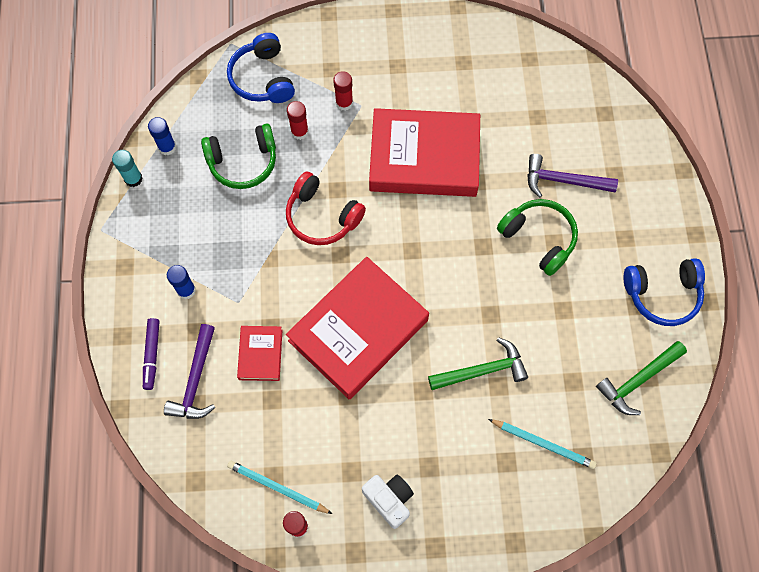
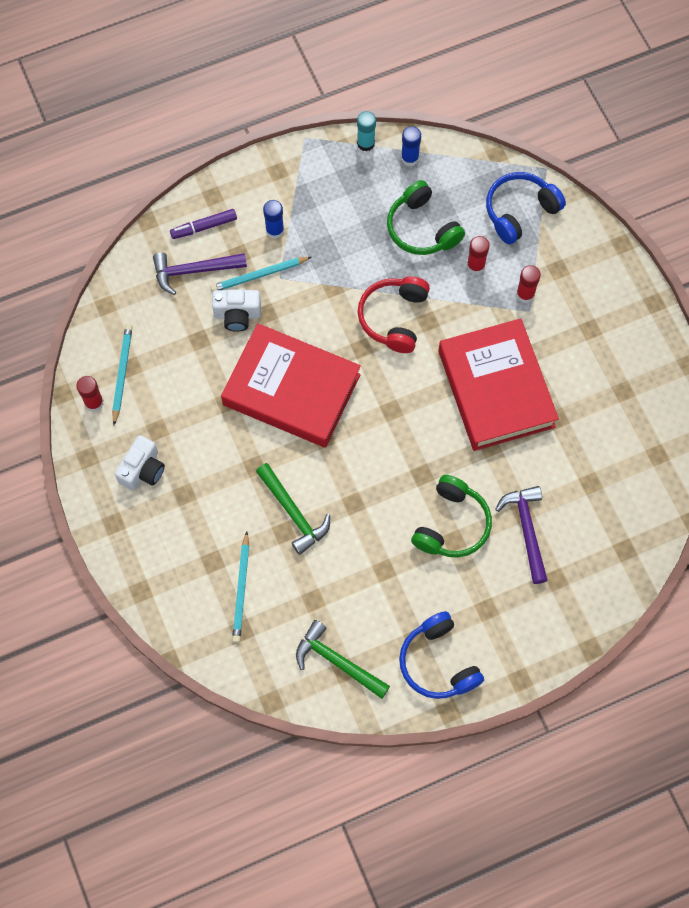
camera: 70 degrees right, 0 degrees up
(228, 320) = (259, 275): none -> turquoise pencil
(260, 354) = (237, 315): red book -> white camera

